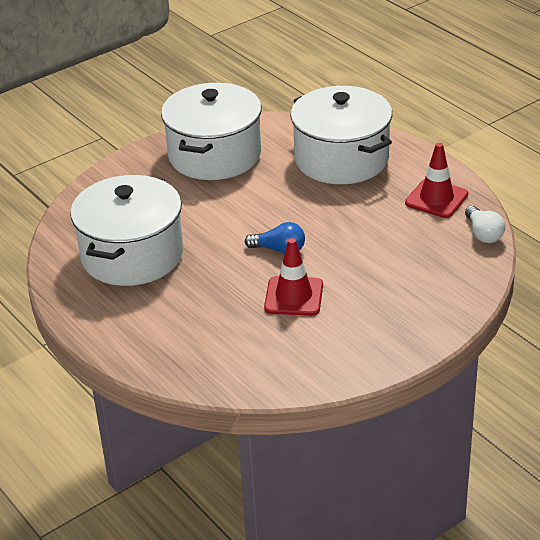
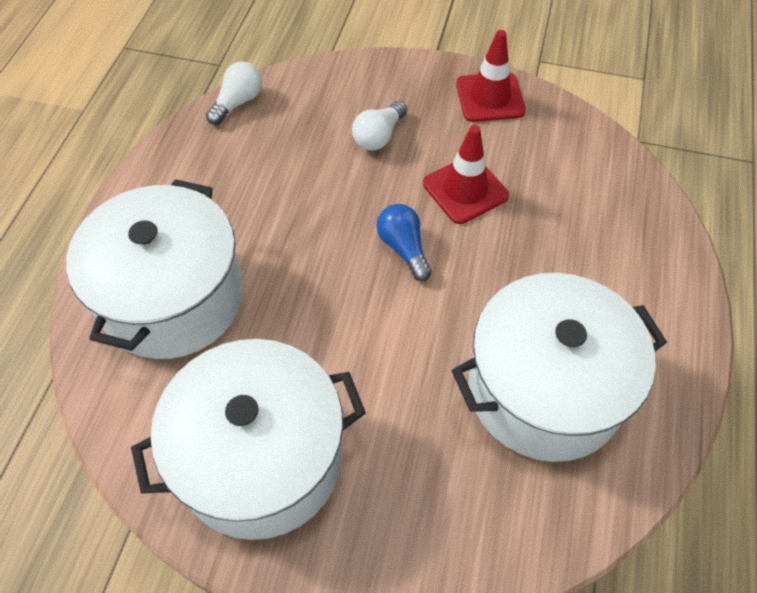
camera: 130 degrees left, 20 degrees up
(383, 281) = (379, 136): none -> white light bulb
(436, 199) = (199, 165): red traffic cone -> red traffic cone (490, 97)

